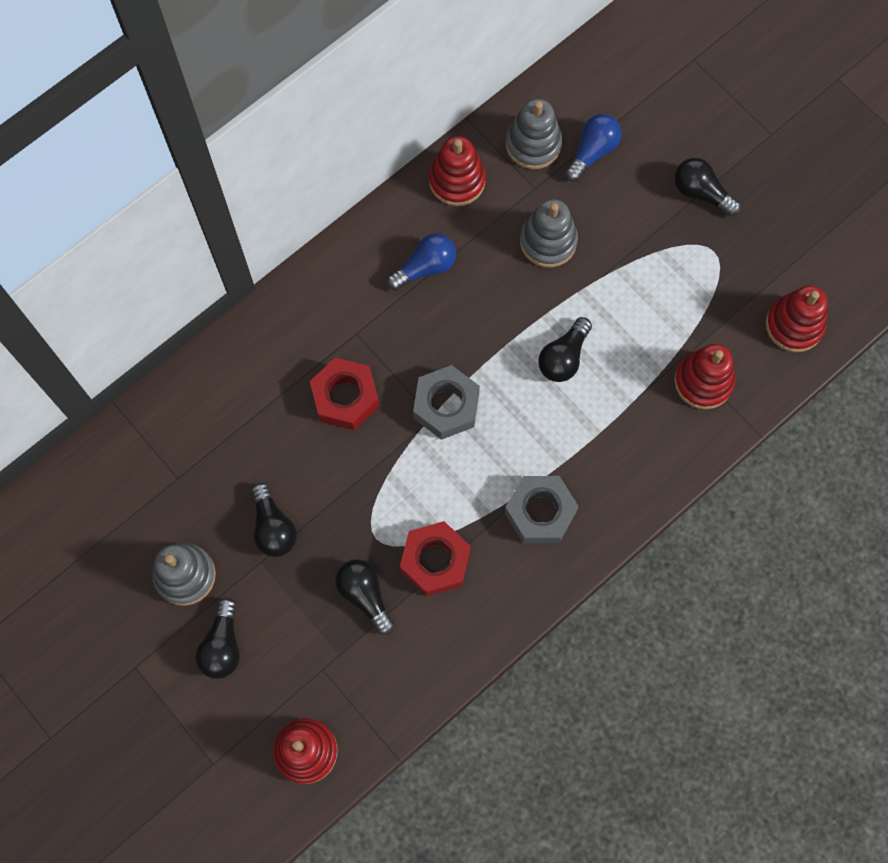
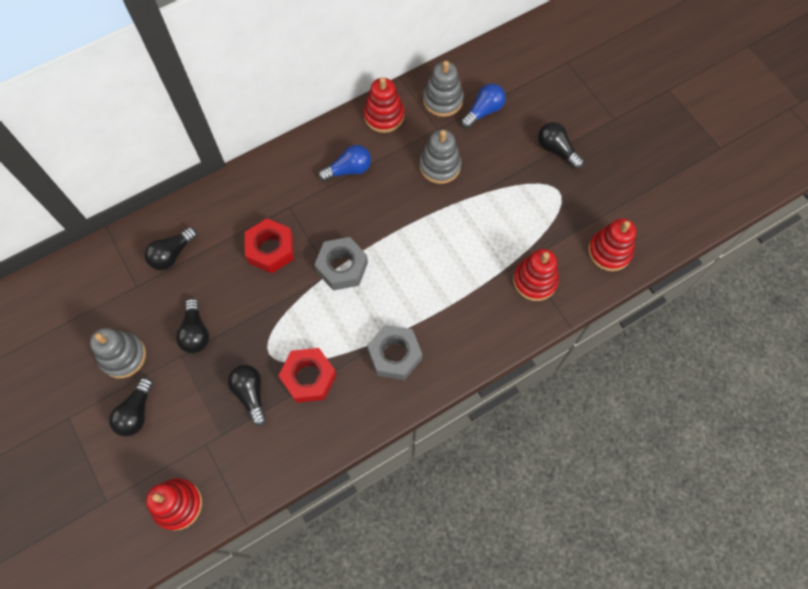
camera: 10 degrees right, 5 degrees down
(563, 357) = (435, 247): black light bulb -> black light bulb (172, 254)

